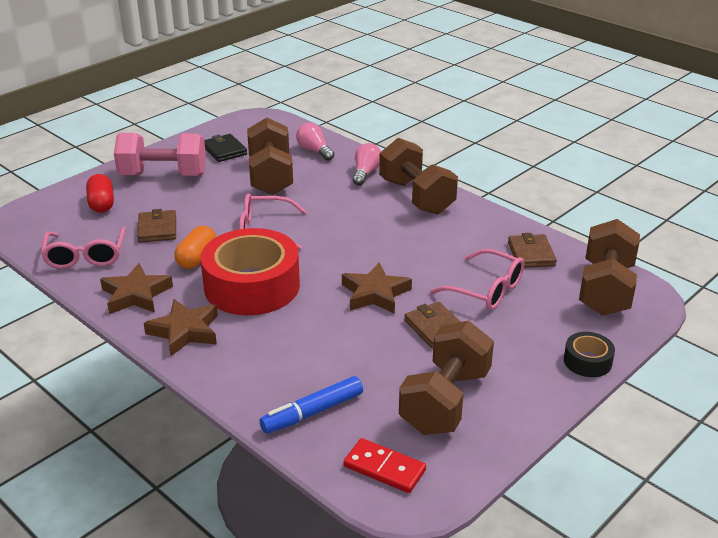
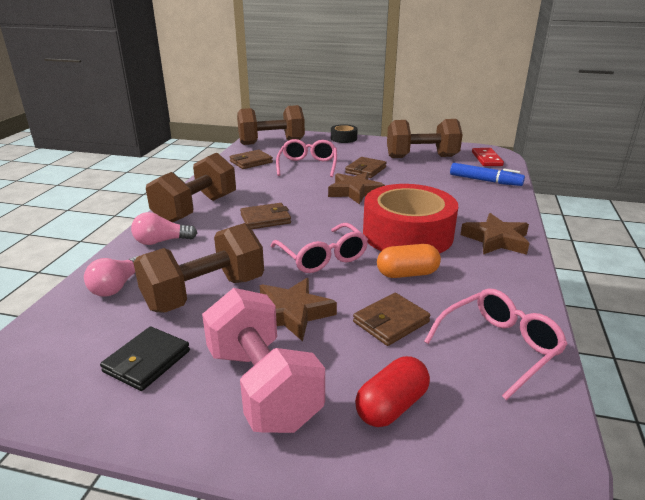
camera: 120 degrees left, 5 degrees down
(136, 295) = (498, 281): brown star -> brown star (292, 313)
(361, 224) = (265, 219): none -> brown wallet

